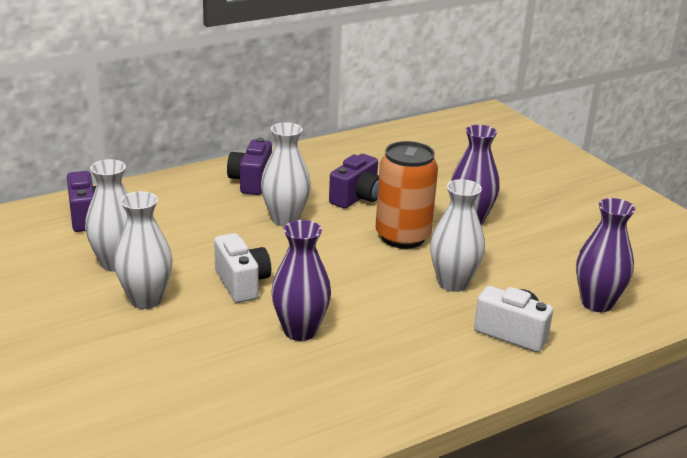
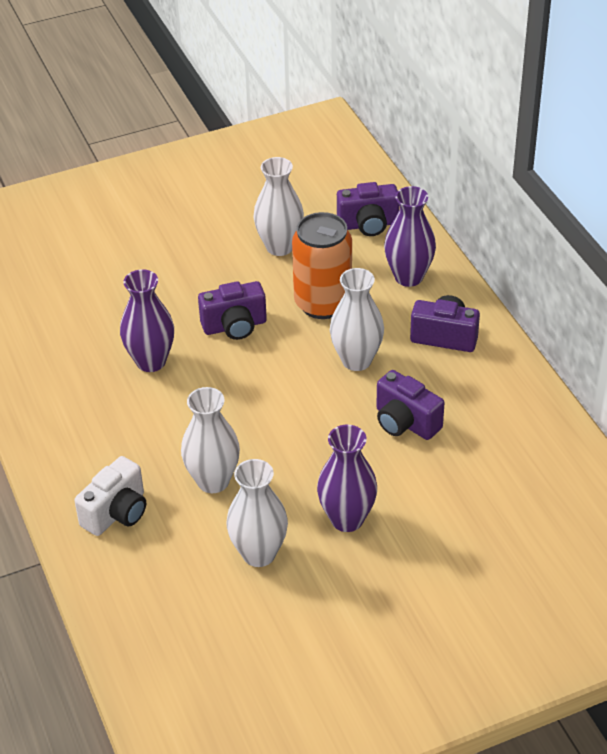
camera: 100 degrees right, 15 degrees up
(146, 300) = (217, 267): white vase -> white vase (259, 553)
(242, 283) = (235, 326): white camera -> purple camera
(402, 237) = (312, 452): orange can -> orange can (323, 303)
(597, 303) = (155, 598): purple vase -> purple vase (408, 277)

